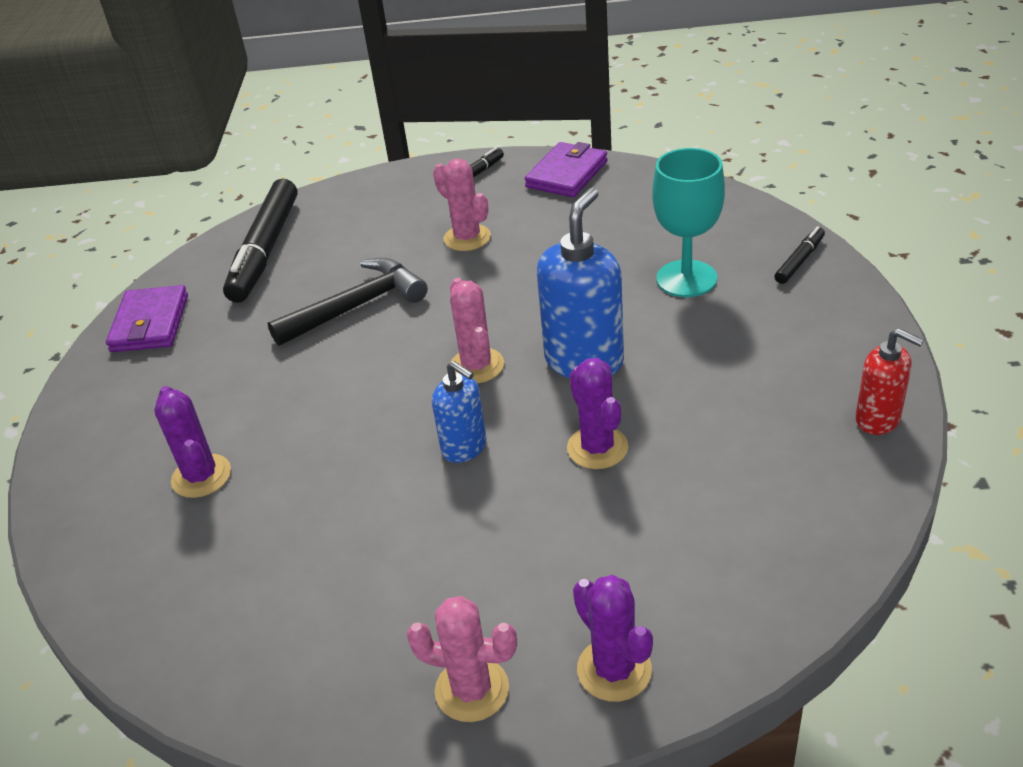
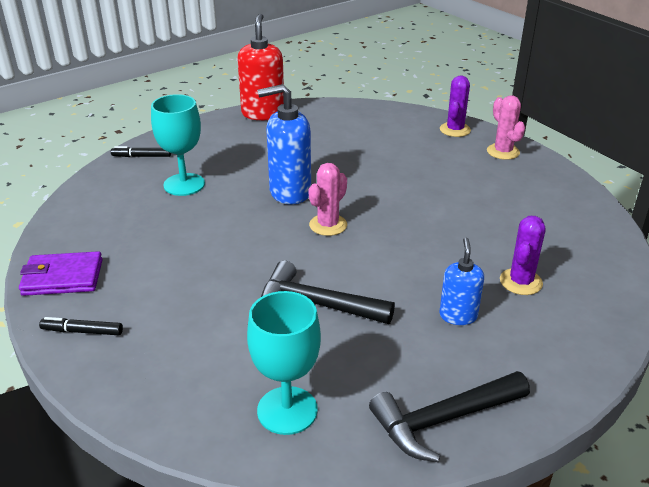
camera: 130 degrees left, 5 degrees down
(150, 323) = (443, 420): purple wallet -> black hammer
(265, 250) = (287, 410): black marker -> turquoise goblet
(464, 447) = (392, 203): blue soap dispenser -> blue soap dispenser (458, 315)
(467, 238) = (190, 290): pink cactus -> none
(597, 448) = (350, 167): purple cactus -> none
(878, 419) = (263, 113): red soap dispenser -> red soap dispenser, size x1.70

